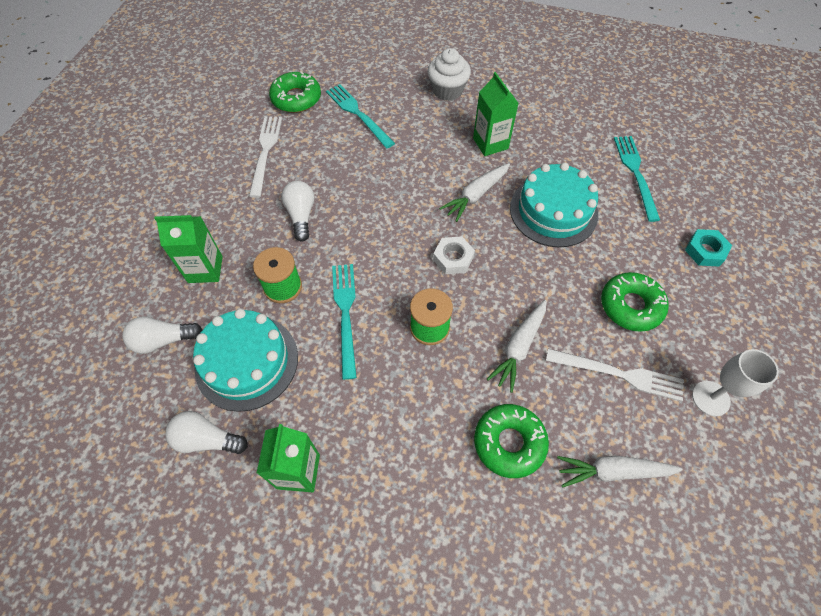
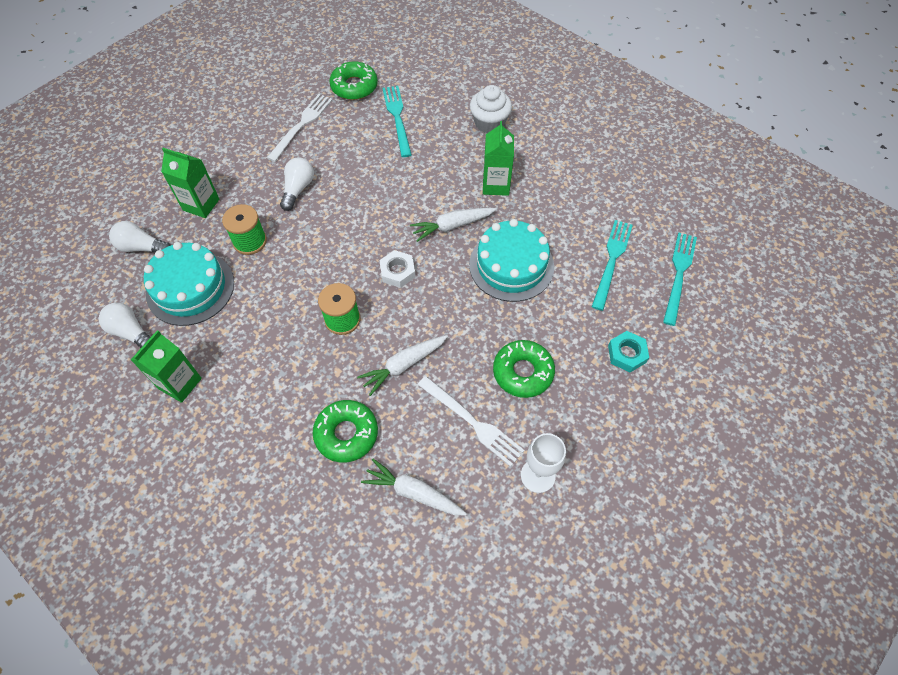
camera: 25 degrees right, 0 degrees up
(345, 314) = (284, 282): turquoise fork -> turquoise fork (679, 275)

